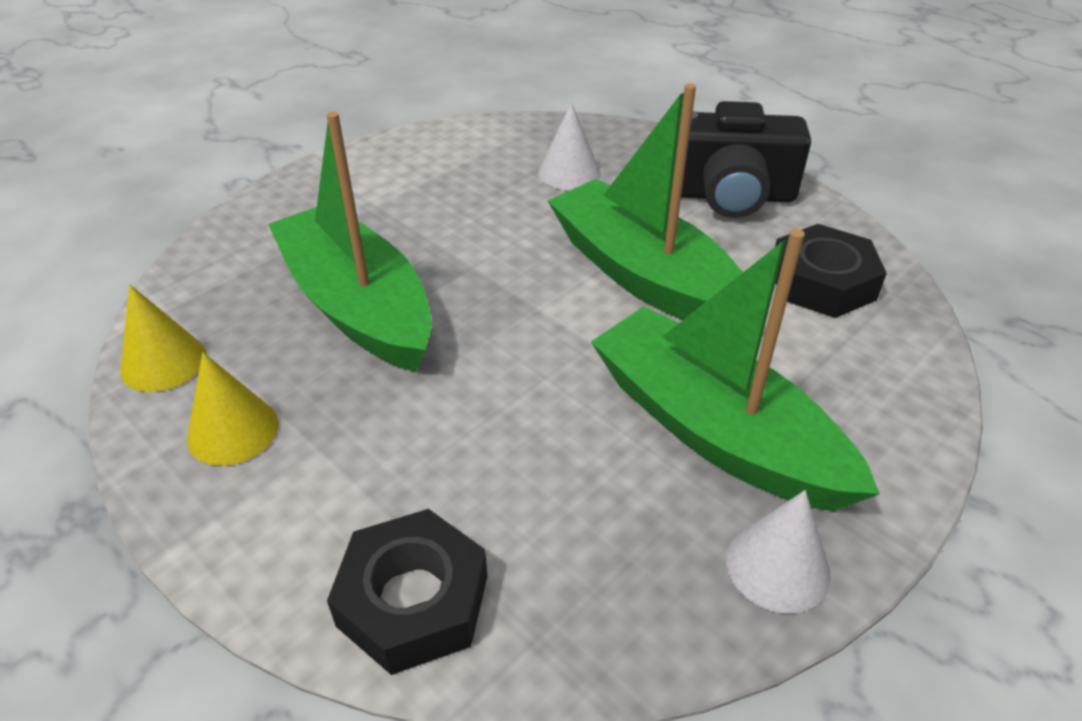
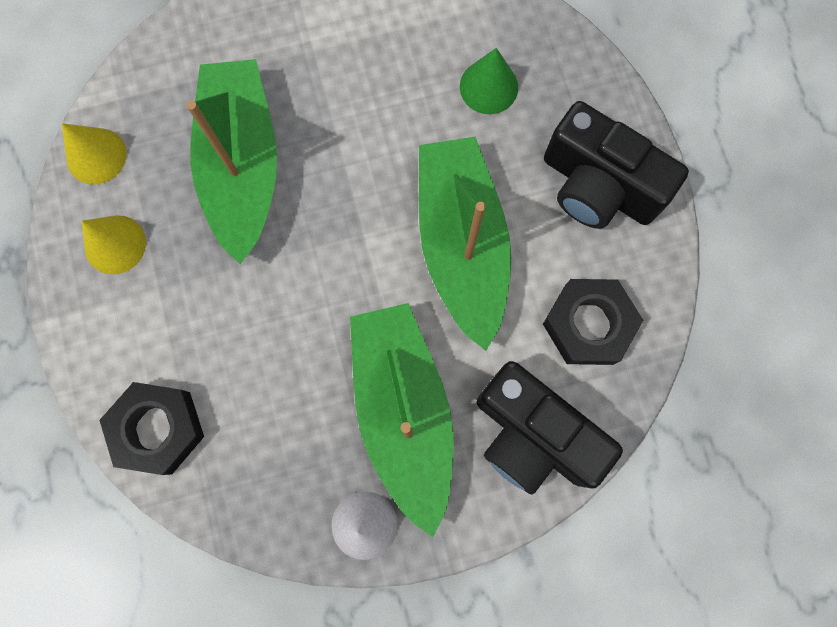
camera: 30 degrees right, 35 degrees up
(569, 173) = (488, 87): white cone -> green cone
(868, 386) = (533, 435): none -> black camera

